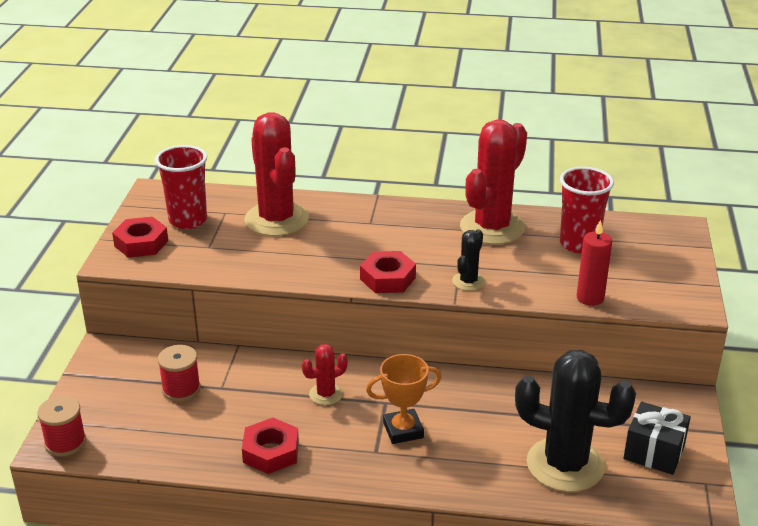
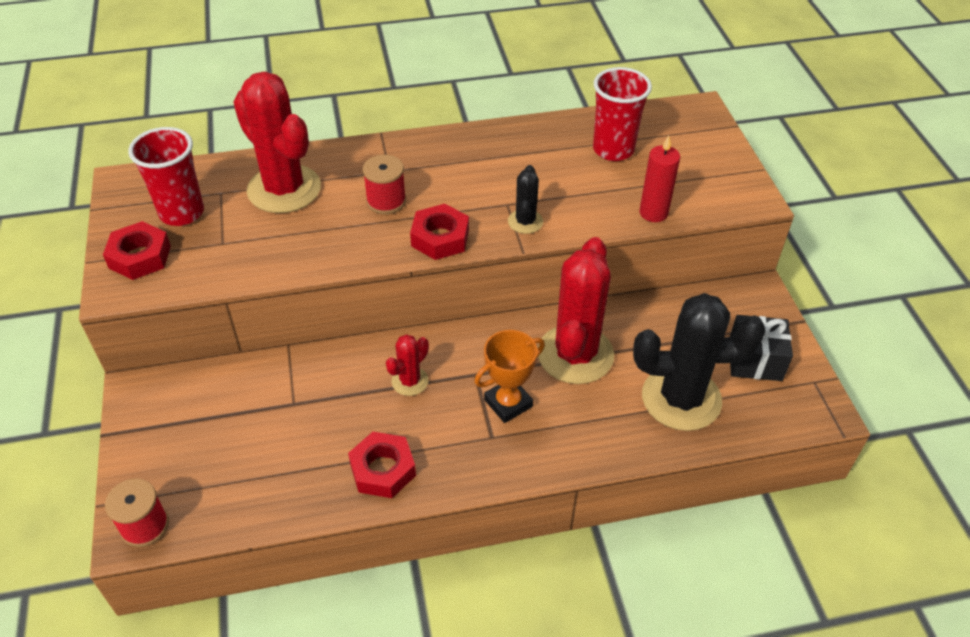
camera: 20 degrees left, 15 degrees up
(181, 389) = (249, 418): red spool -> red spool (386, 201)
(492, 227) = (518, 149): red cactus -> red cactus (575, 354)

